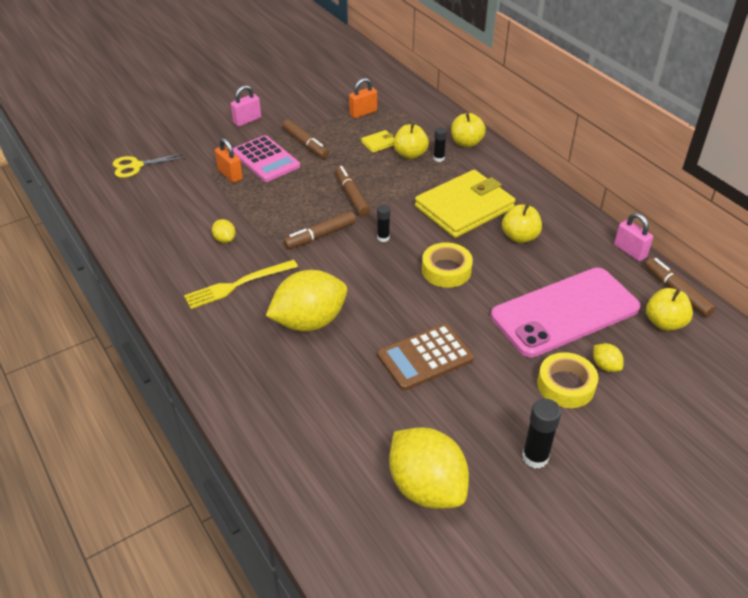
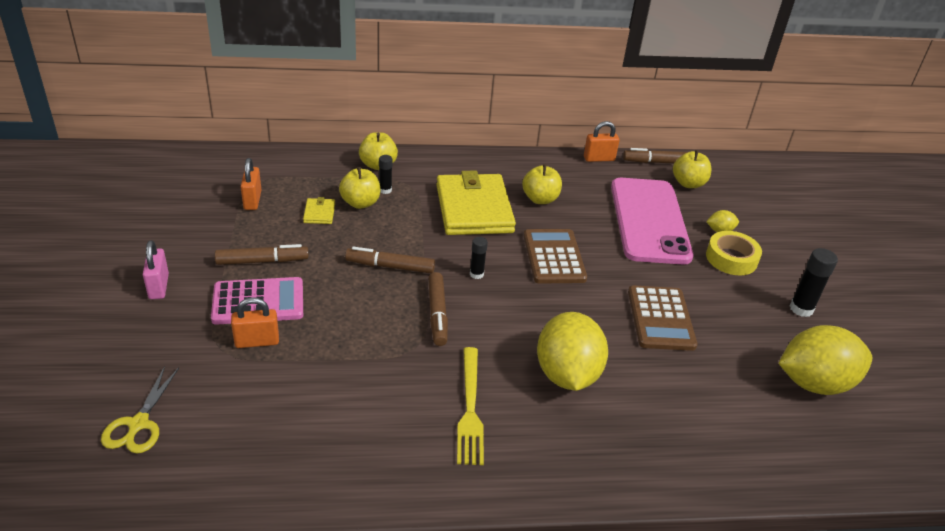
camera: 65 degrees left, 5 degrees down
(225, 239) = (380, 391): yellow lemon -> none
(446, 270) = (553, 257): yellow tape -> brown calculator
(630, 251) = (599, 159): pink padlock -> orange padlock

